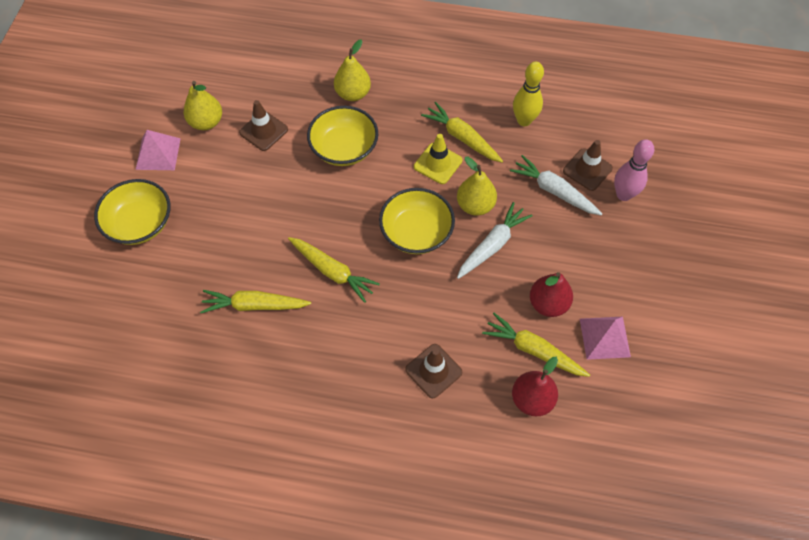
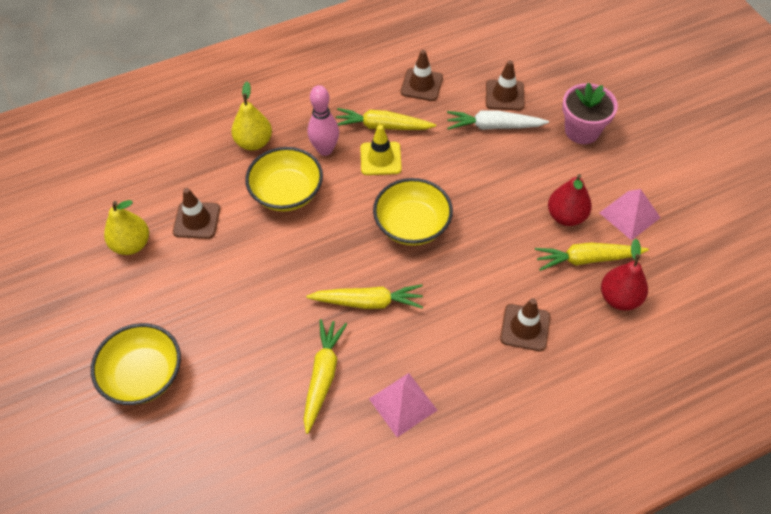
camera: 35 degrees left, 5 degrees down
(158, 153) = (105, 301): pink pyramid -> pink pyramid (402, 404)
(254, 305) = (323, 376): yellow carrot -> yellow carrot turned 135 degrees clockwise
(475, 205) = (441, 174): yellow pear -> none
(492, 245) = (483, 197): white carrot -> none
(524, 120) = (421, 85): yellow bowling pin -> brown traffic cone
(623, 194) = (548, 99): pink bowling pin -> pink bowling pin (325, 150)
(628, 240) = (582, 131): none -> pink flower pot

